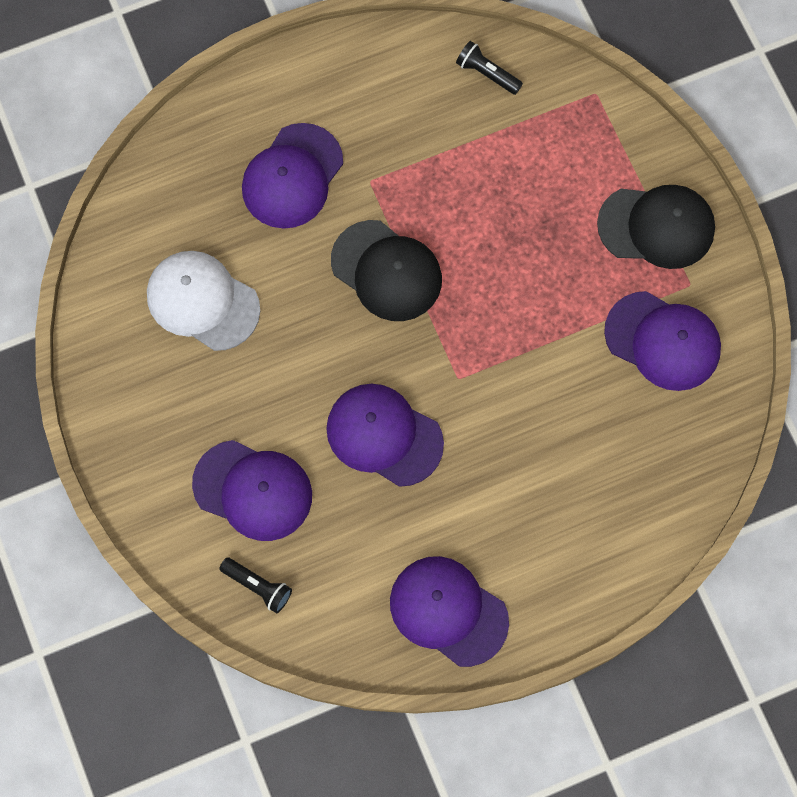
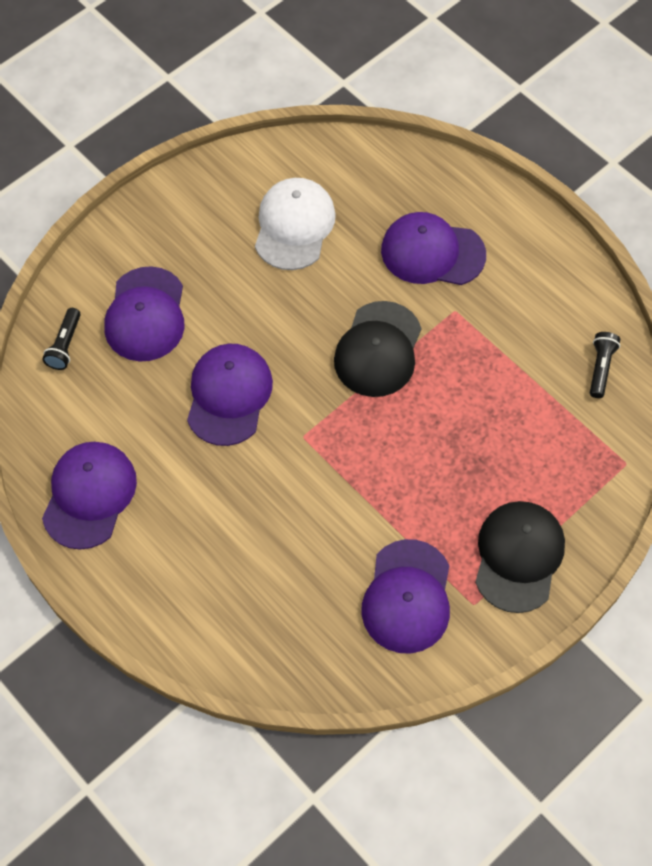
camera: 70 degrees right, 10 degrees down
(656, 226) = (518, 556): black cap -> black cap turned 150 degrees counterclockwise

